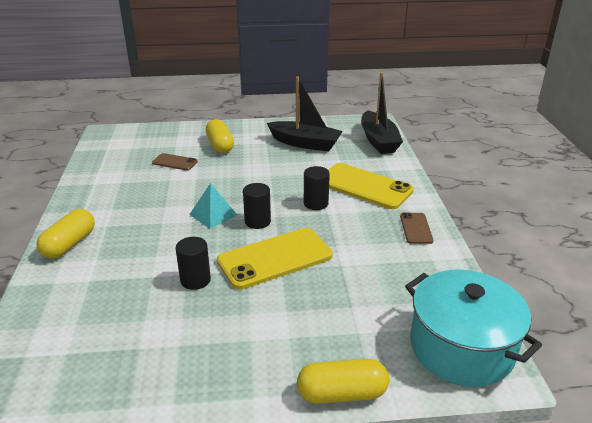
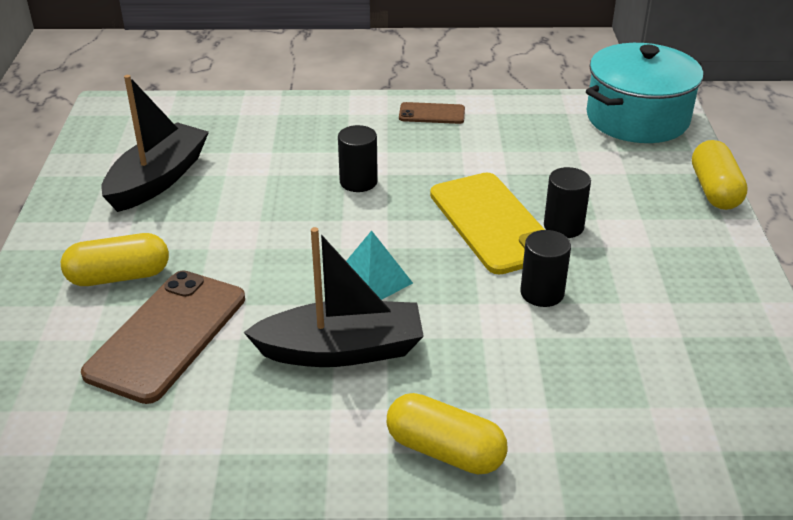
camera: 85 degrees left, 5 degrees up
(175, 162) = (167, 335): brown phone -> brown phone, size x1.99
(257, 221) = (399, 236): black cylinder -> black cylinder (563, 226)
(364, 186) = (320, 138): yellow phone -> none
(378, 141) = (181, 112): black boat -> black boat (342, 350)

